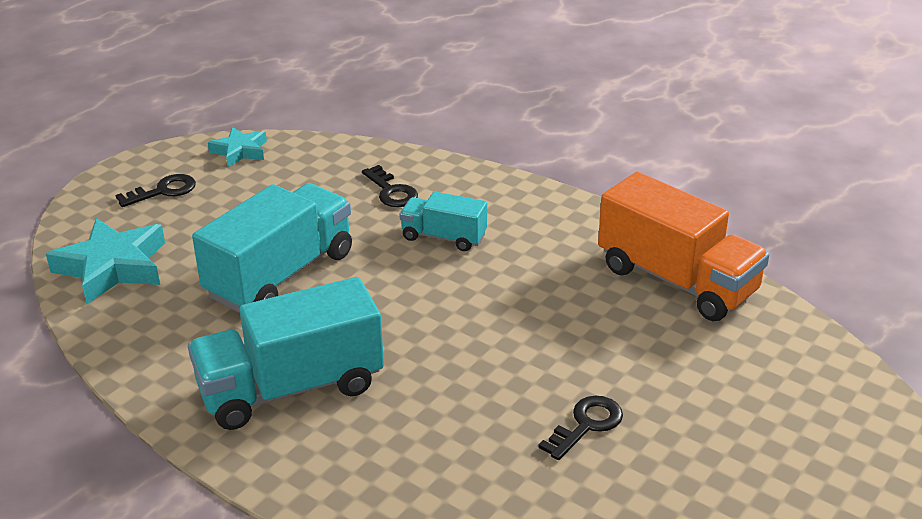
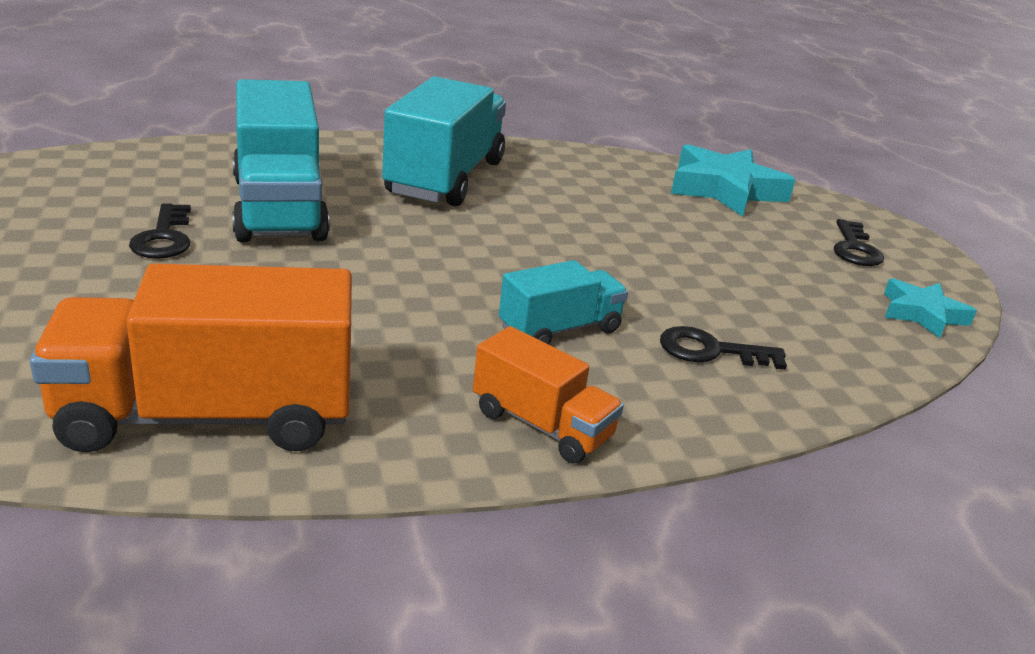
camera: 125 degrees right, 5 degrees down
(280, 274) = (614, 233): turquoise truck -> turquoise truck (279, 208)
(533, 205) = (542, 425): none -> orange truck

